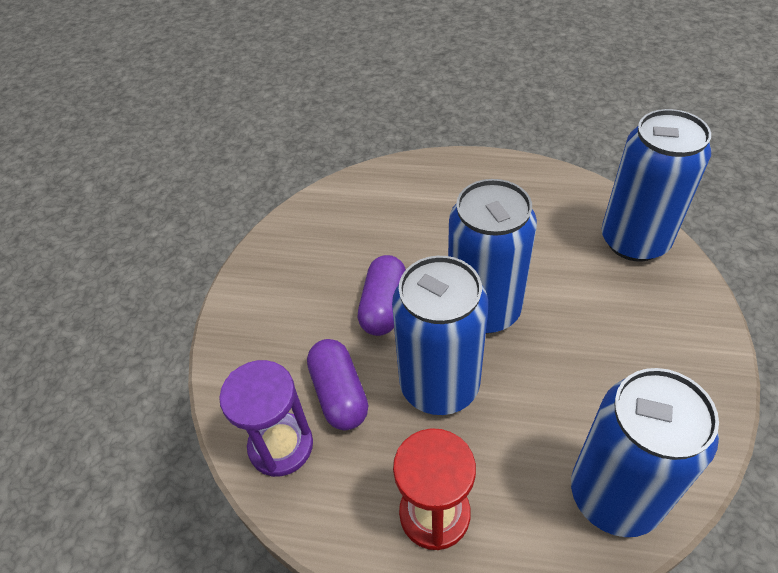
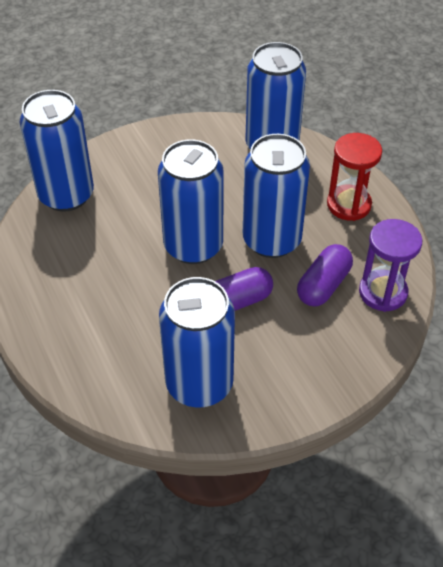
camera: 130 degrees left, 0 degrees up
(324, 238) = (199, 384): none -> blue can

